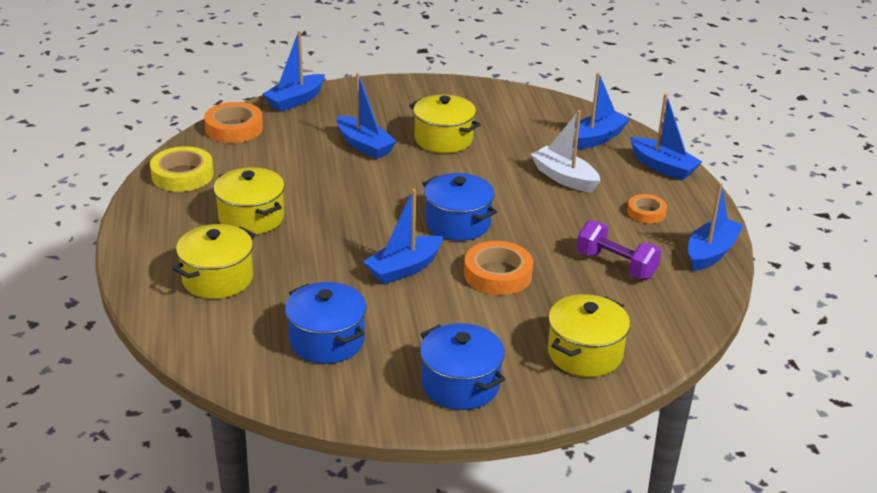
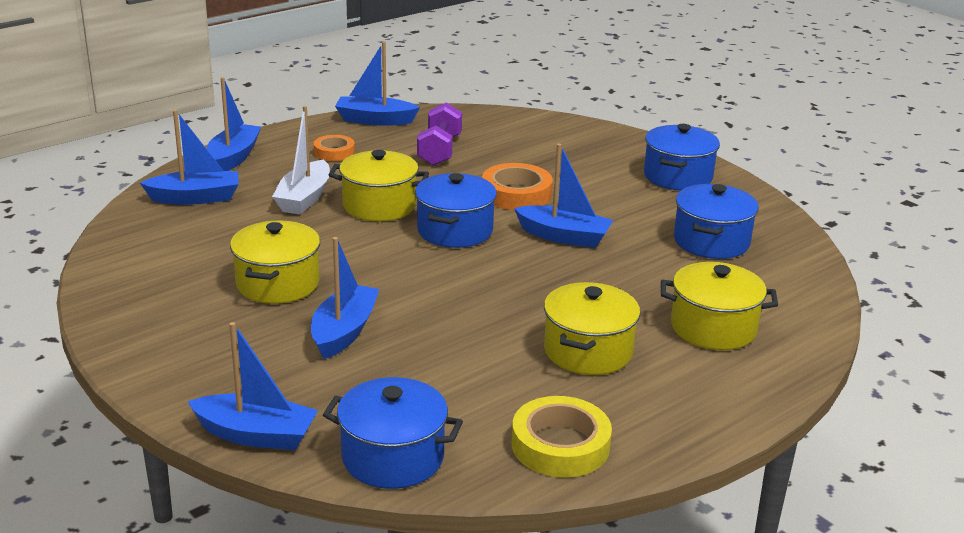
camera: 120 degrees left, 5 degrees down
(234, 128) = (393, 457): orange tape -> blue pot
(585, 353) = (576, 142): yellow pot -> yellow pot (379, 206)
(596, 138) = (195, 198): blue boat -> blue boat turned 150 degrees clockwise

